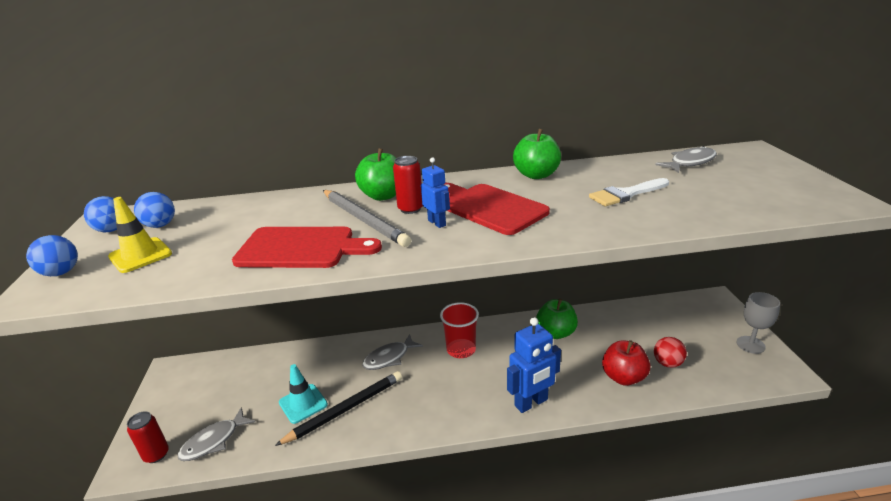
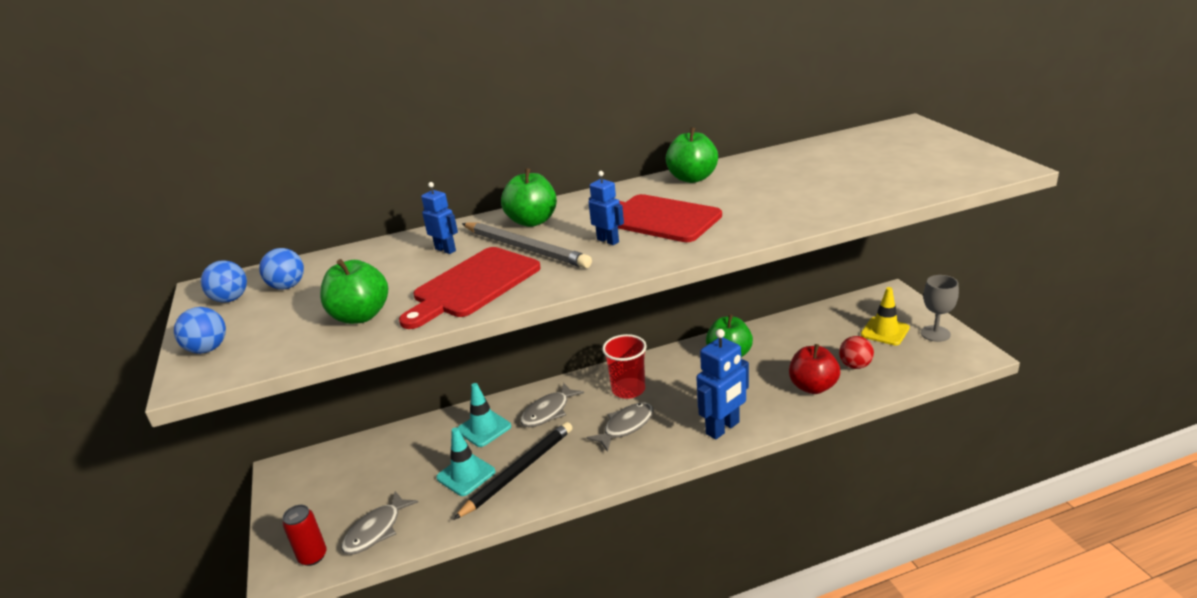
camera: 10 degrees left, 0 degrees up
(140, 255) = (290, 319): yellow traffic cone -> yellow traffic cone (885, 331)
(195, 262) = (361, 316): none -> green apple
(299, 211) = (446, 250): none -> blue robot
(301, 248) = (473, 285): red cutting board -> red cutting board turned 135 degrees clockwise
(333, 363) = (484, 428): none -> turquoise traffic cone
(410, 209) = (571, 231): red can -> none
(626, 194) = (793, 186): white brush -> none
(690, 162) = (848, 146): grey fish -> grey fish (626, 426)

